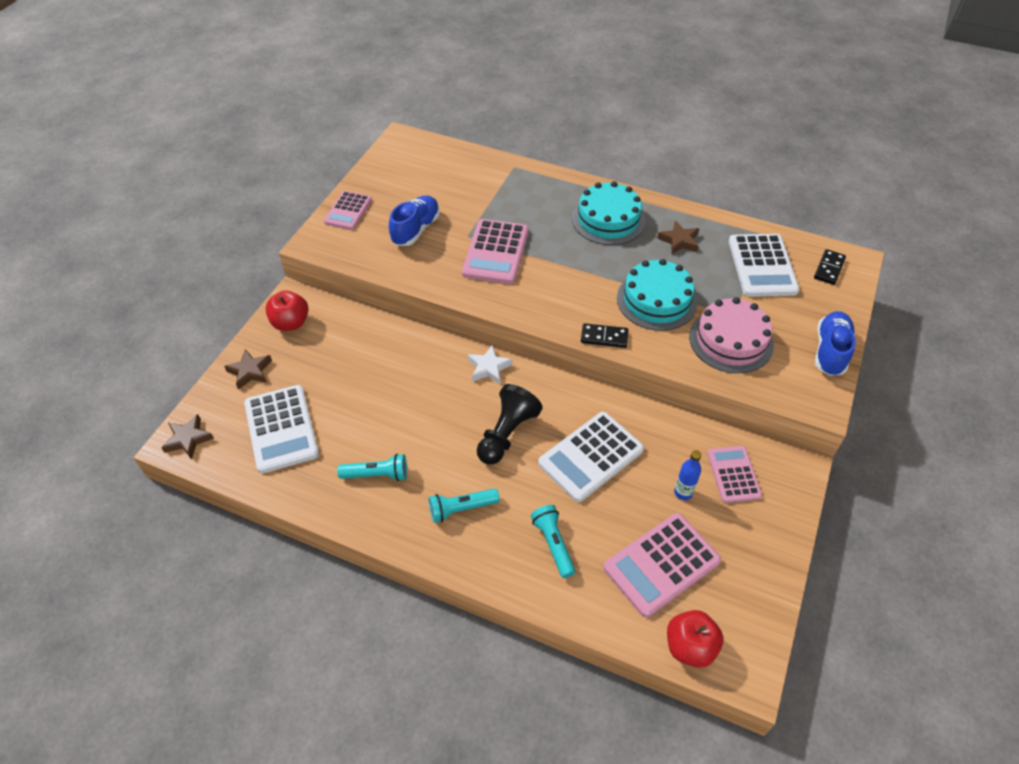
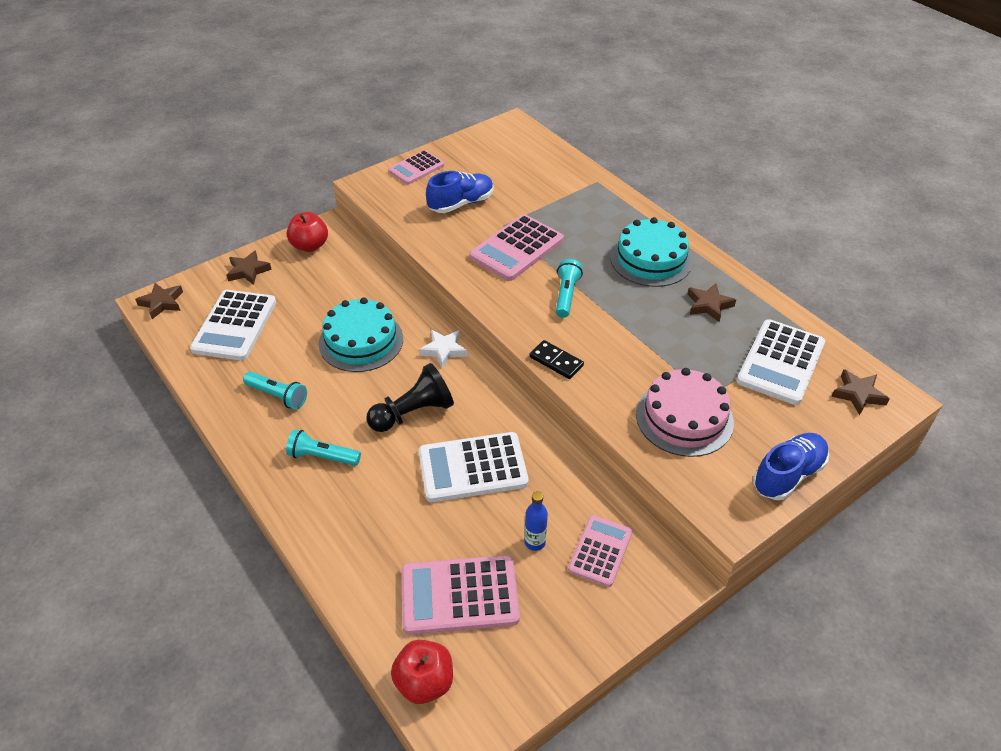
camera: 30 degrees right, 5 degrees down
(553, 544) = (376, 526): turquoise flashlight -> turquoise flashlight (566, 295)
(656, 300) = (637, 350): turquoise cake -> turquoise cake (361, 341)
(829, 268) = (858, 394): black domino -> brown star

